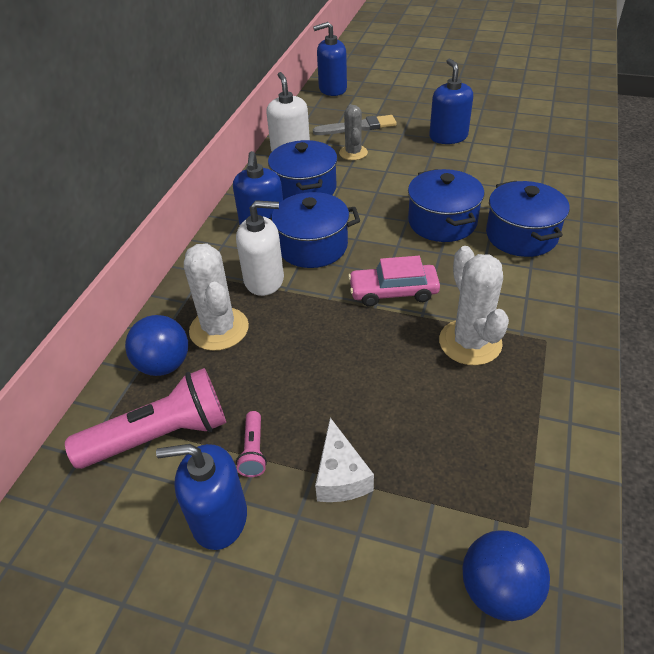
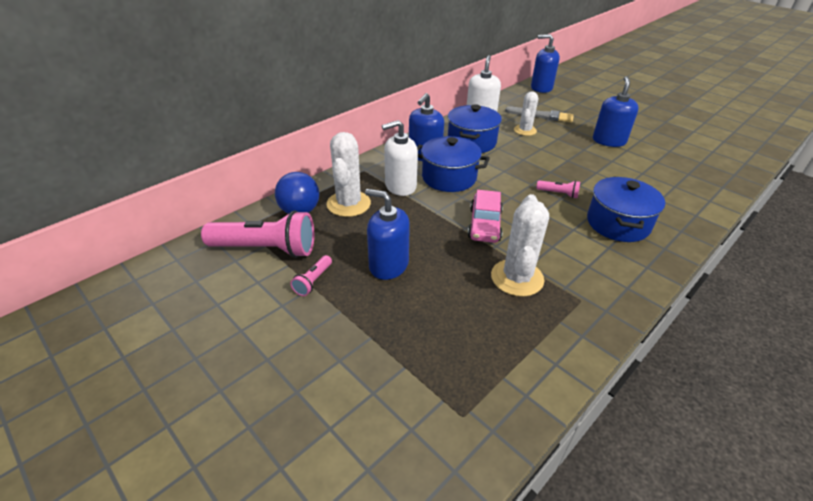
camera: 25 degrees right, 5 degrees down
(219, 518) = (262, 309): blue soap dispenser -> blue soap dispenser (388, 265)
(264, 280) = (400, 186): white soap dispenser -> white soap dispenser turned 135 degrees clockwise
(340, 476) = (355, 320): white cheese -> none
(353, 153) = (525, 130): grey cactus -> white cactus
(393, 292) = (484, 225): pink car -> pink car turned 105 degrees counterclockwise
(442, 222) = (558, 194): blue pot -> pink flashlight
(498, 590) = (406, 446): blue ball -> none

